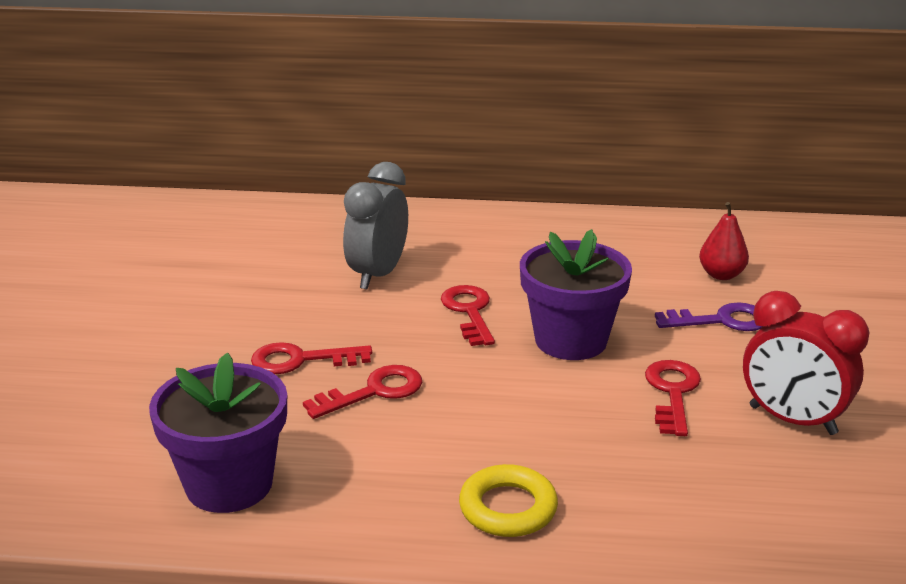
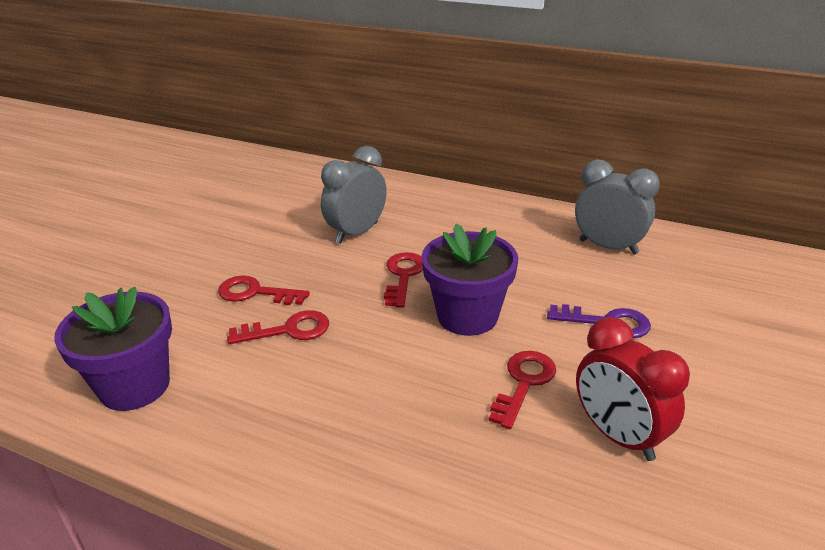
camera: 20 degrees right, 5 degrees up
(508, 508) = (319, 461): yellow ring -> none
(677, 245) = (608, 247): none -> grey clock
(721, 275) = (631, 280): red pear -> none

